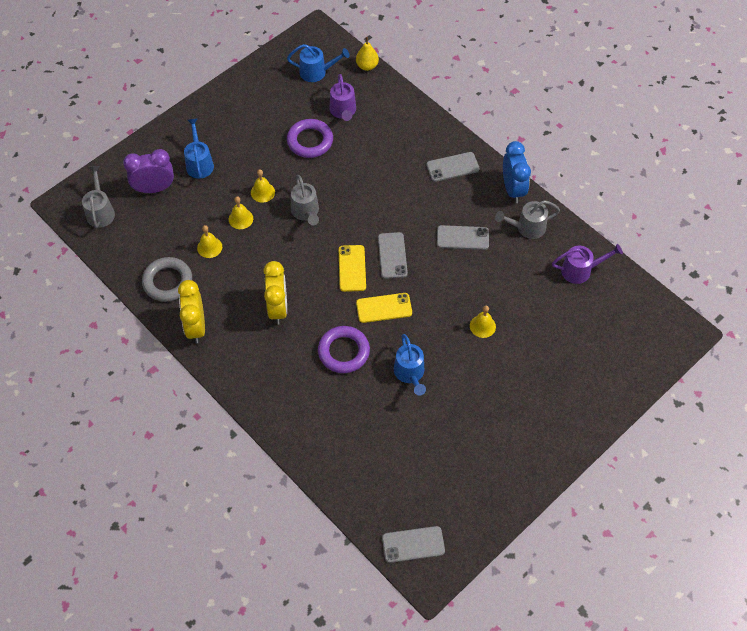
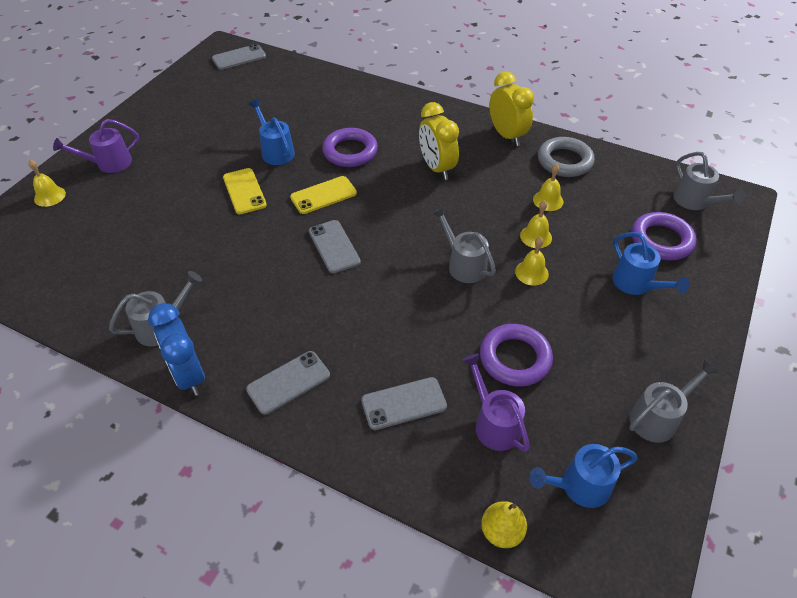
camera: 160 degrees right, 10 degrees down
(154, 188) = (661, 240): purple clock -> purple ring
(251, 88) = (658, 417): none -> grey watering can
(352, 268) = (376, 222): yellow phone -> yellow phone (244, 191)
(462, 238) = (250, 289): grey phone -> grey phone (404, 403)
(482, 326) = (206, 206): yellow bell -> yellow bell (50, 196)
(581, 270) = (85, 293): purple watering can -> purple watering can (109, 163)

